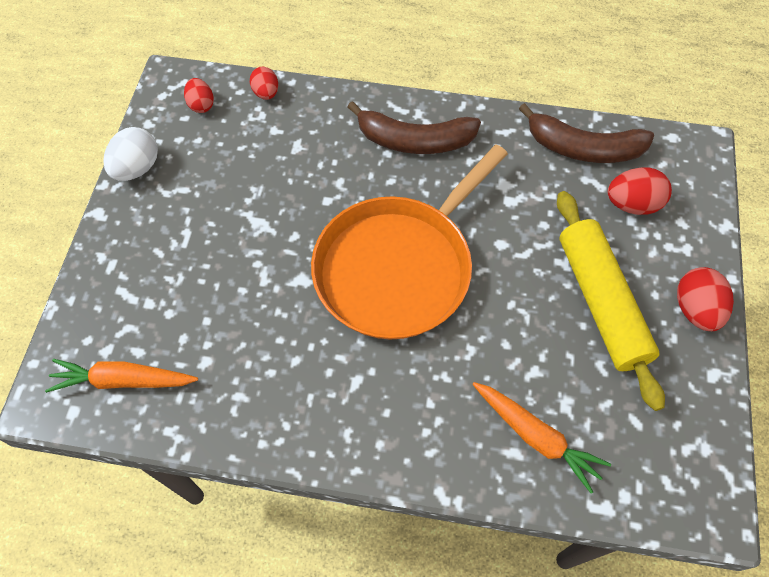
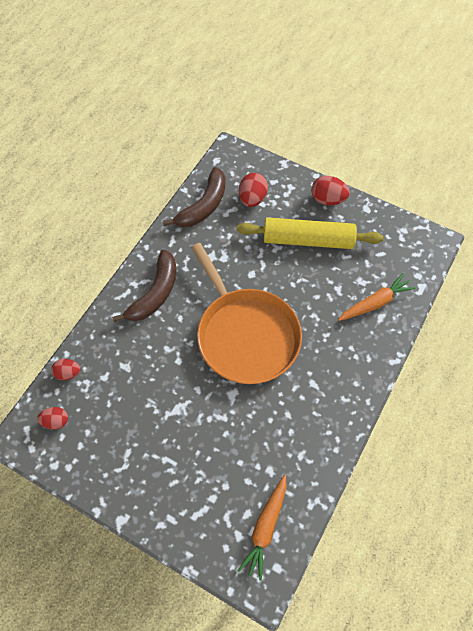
camera: 70 degrees left, 0 degrees up
(137, 168) = (93, 482): white egg -> none

